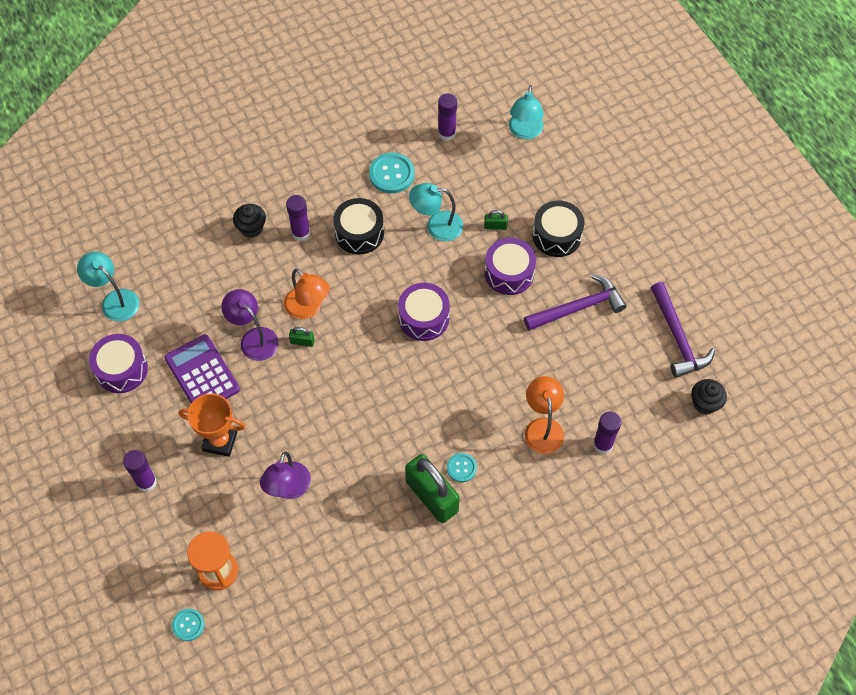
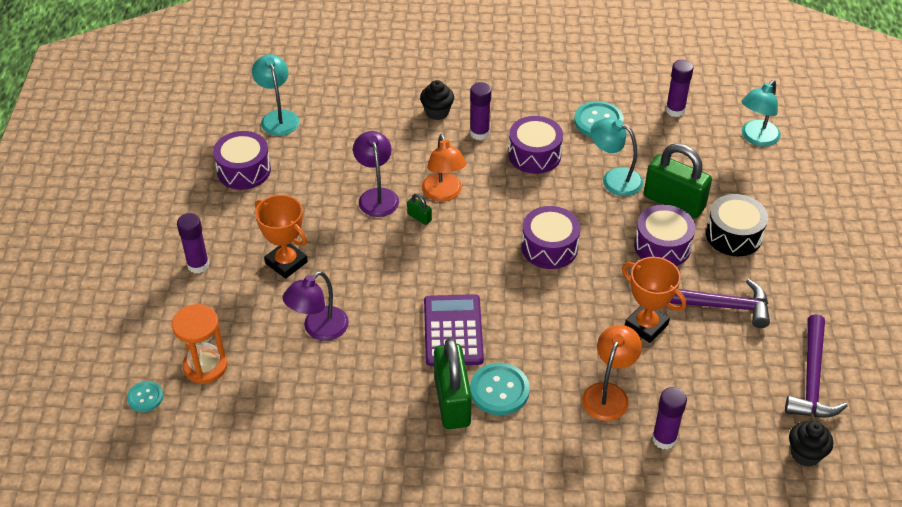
camera: 30 degrees right, 15 degrees down
(202, 374) = (310, 204): purple calculator -> purple calculator (453, 331)
(359, 233) = (534, 155): black drum -> purple drum
(461, 468) = (499, 390): turquoise button -> turquoise button, size x1.70
(495, 226) = (674, 202): green padlock -> green padlock, size x2.42
(537, 352) = (646, 325): none -> orange trophy

